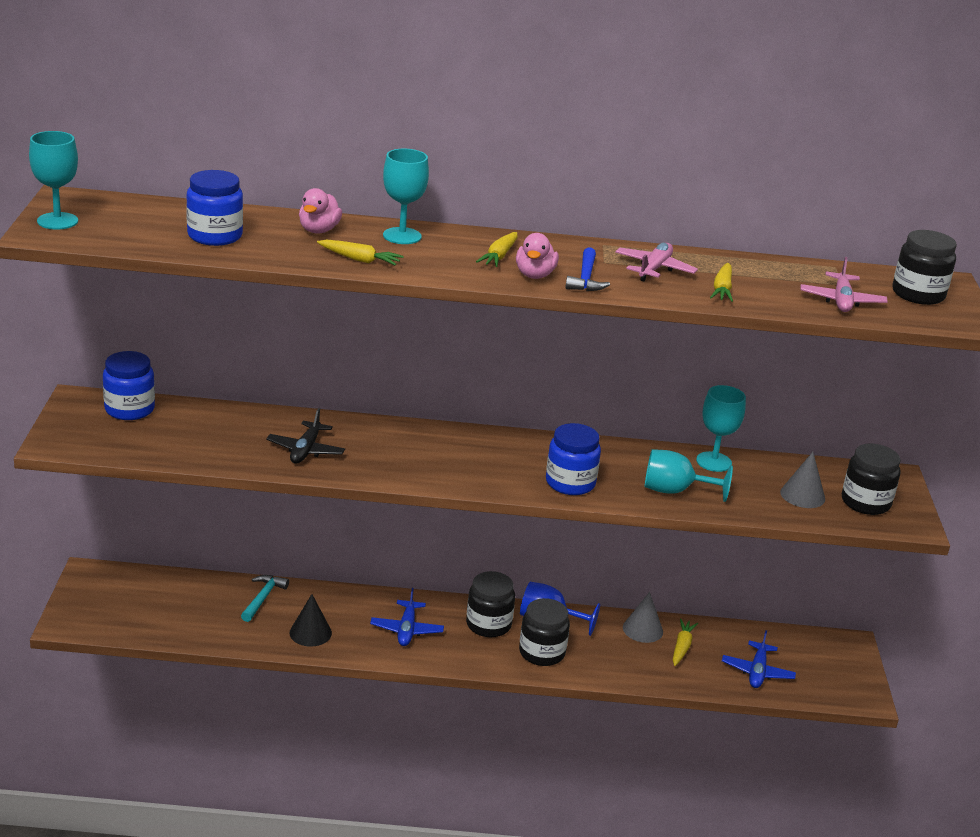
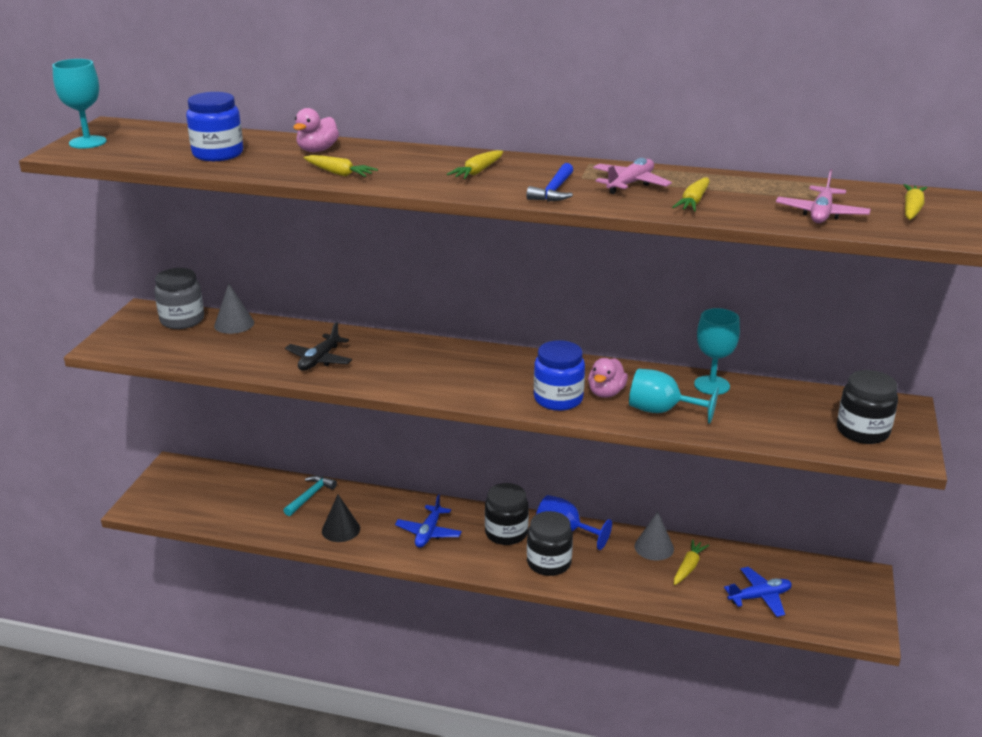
camera: 15 degrees right, 0 degrees up
(129, 409) = (182, 320): blue jar -> grey jar
(402, 236) = (393, 155): turquoise goblet -> none
(535, 275) = (503, 187): pink duck -> pink duck (606, 393)
(757, 672) = (759, 597): blue plane -> blue plane turned 135 degrees counterclockwise
(802, 495) = (795, 421): grey cone -> grey cone (234, 324)
(918, 294) = (911, 209): black jar -> yellow carrot

